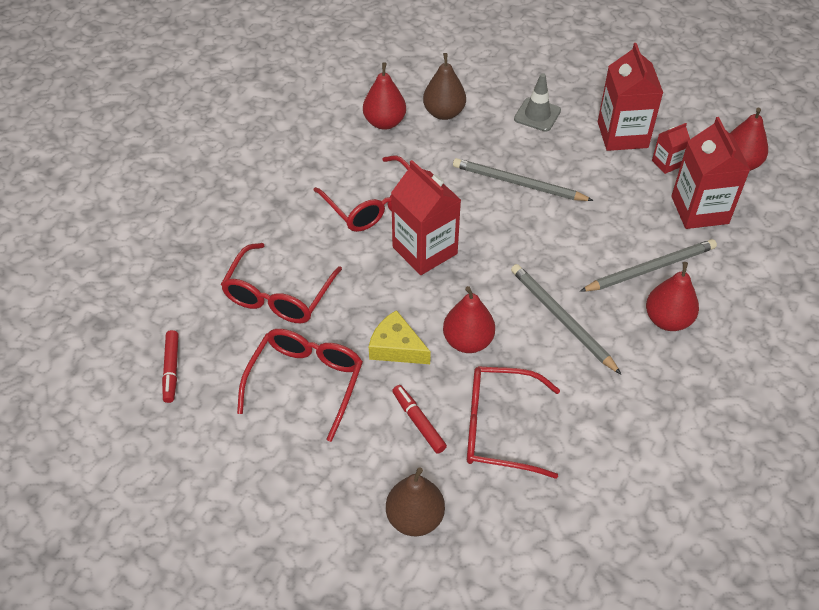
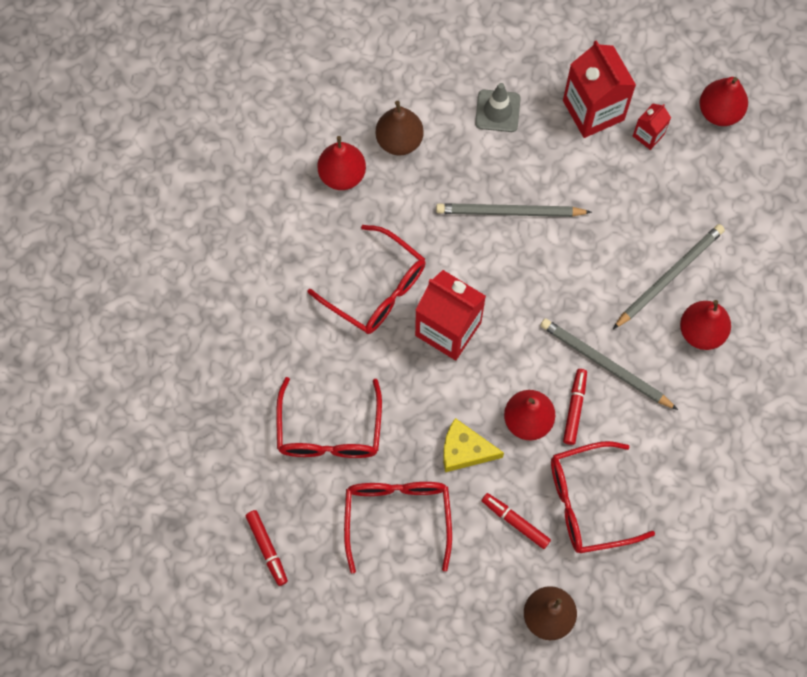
camera: 20 degrees left, 20 degrees up
(518, 345) = (574, 408): none -> red marker
(699, 210) = (696, 186): red carton -> none

